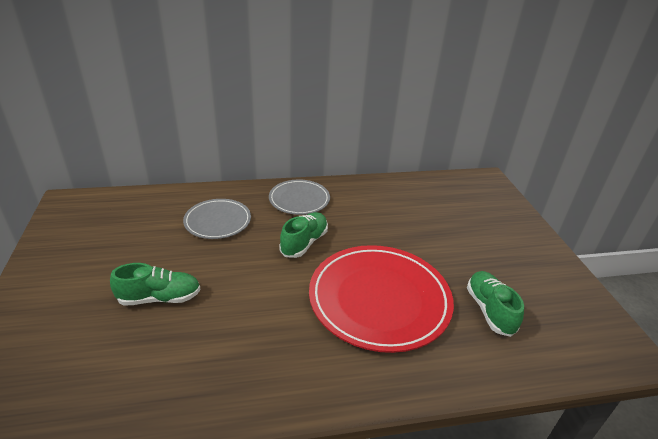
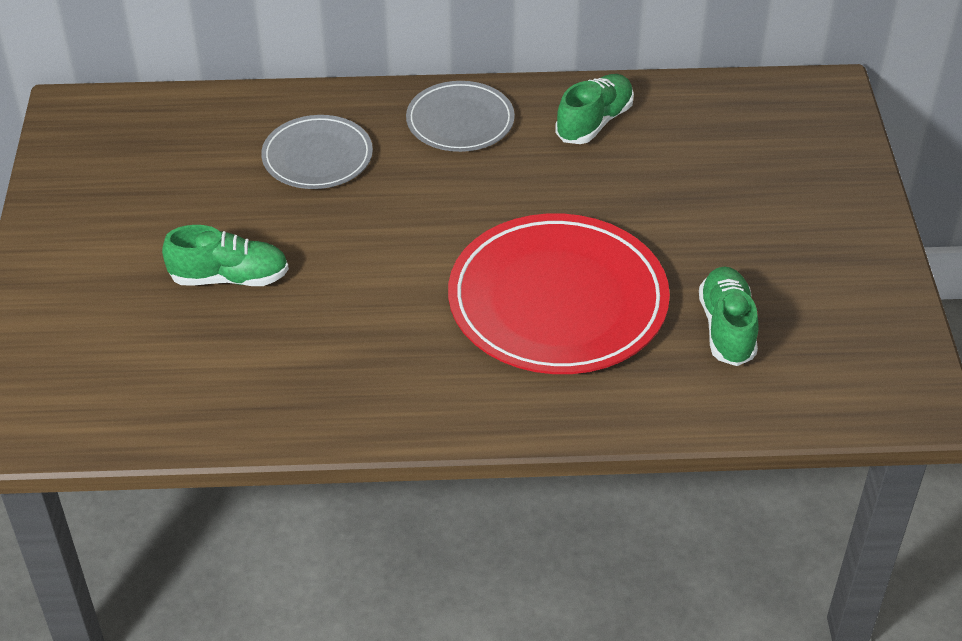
camera: 10 degrees right, 10 degrees up
(304, 243) = (456, 202): green shoe -> green shoe (594, 122)

